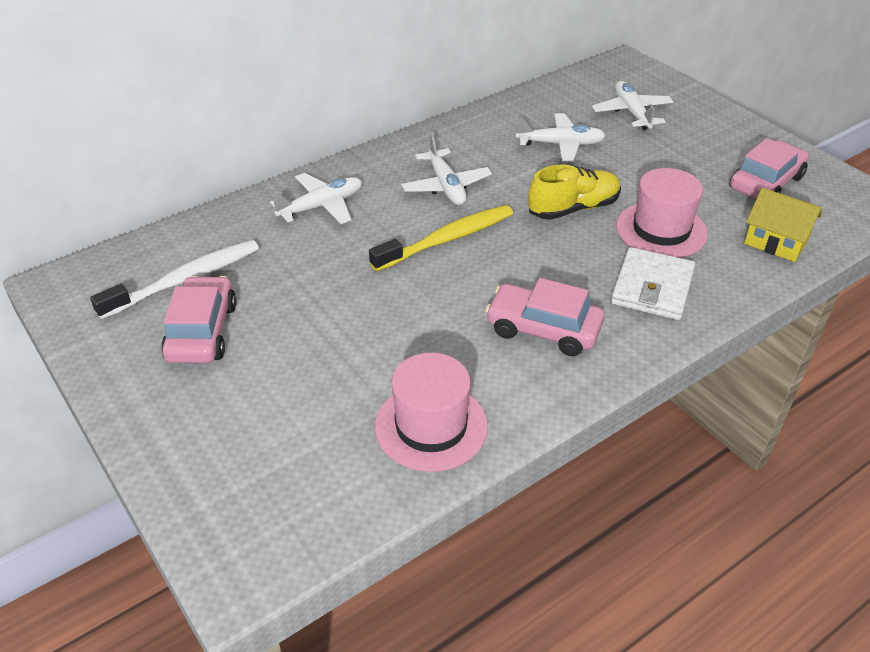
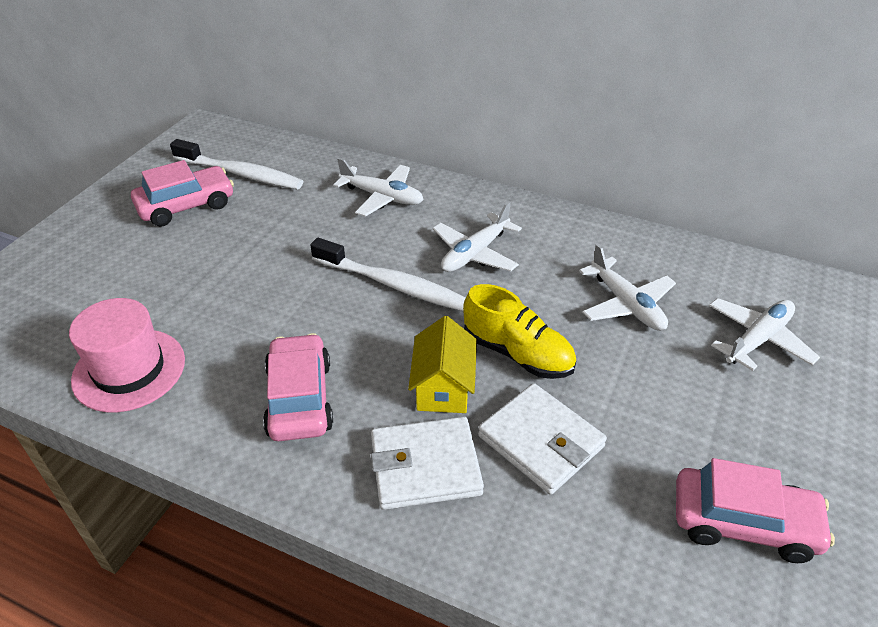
camera: 60 degrees right, 0 degrees up
(447, 239) = (393, 284): yellow toothbrush -> white toothbrush
(661, 230) = (541, 441): pink hat -> white wallet
(775, 242) = (613, 571): yellow house -> yellow house (443, 387)

